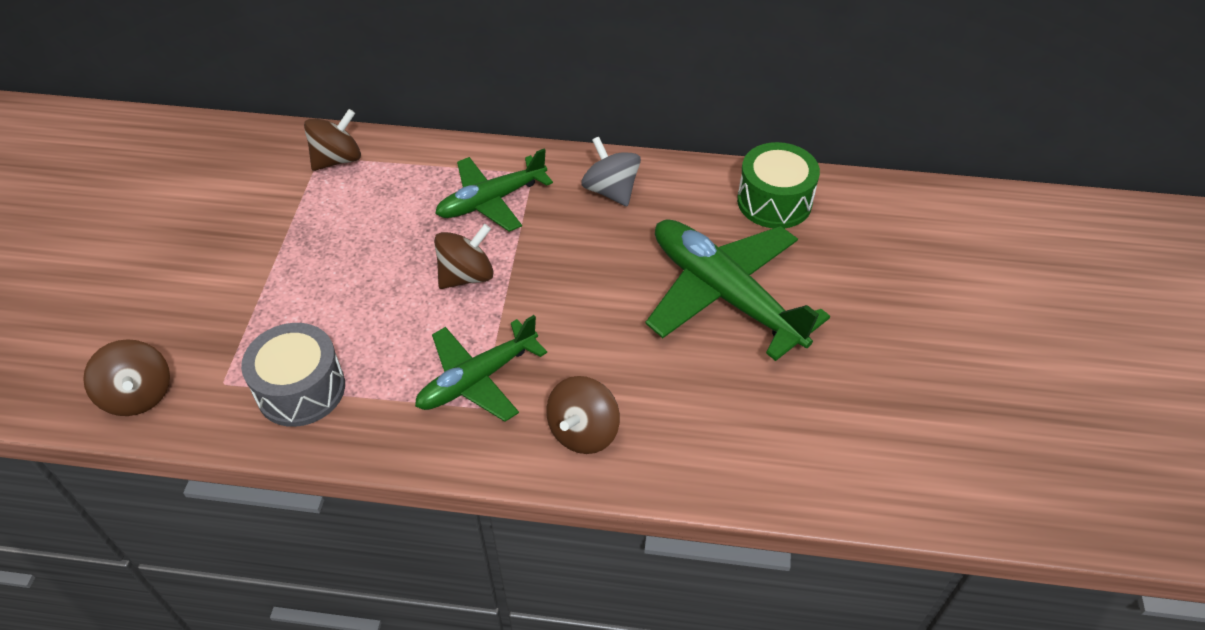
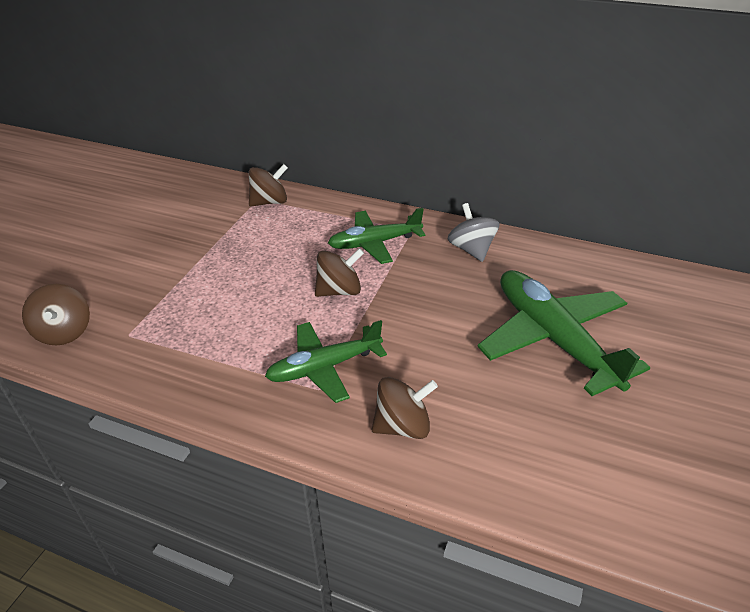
camera: 15 degrees right, 10 degrees down
(301, 389) = (183, 350): grey drum -> none
(583, 431) = (402, 426): brown spinning top -> brown spinning top turned 150 degrees counterclockwise
(774, 201) = (609, 276): green drum -> none

